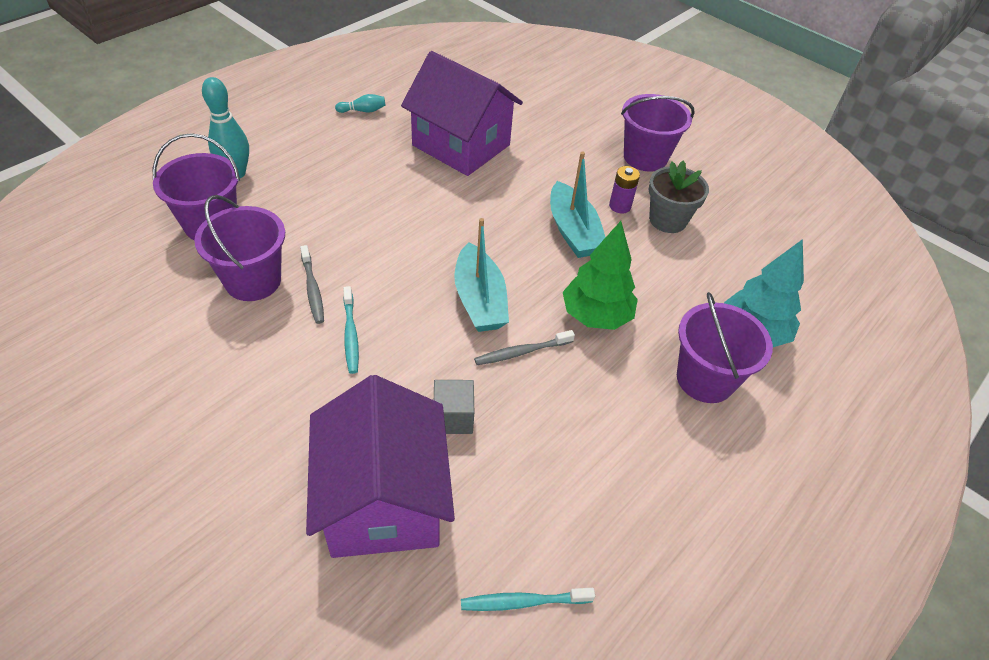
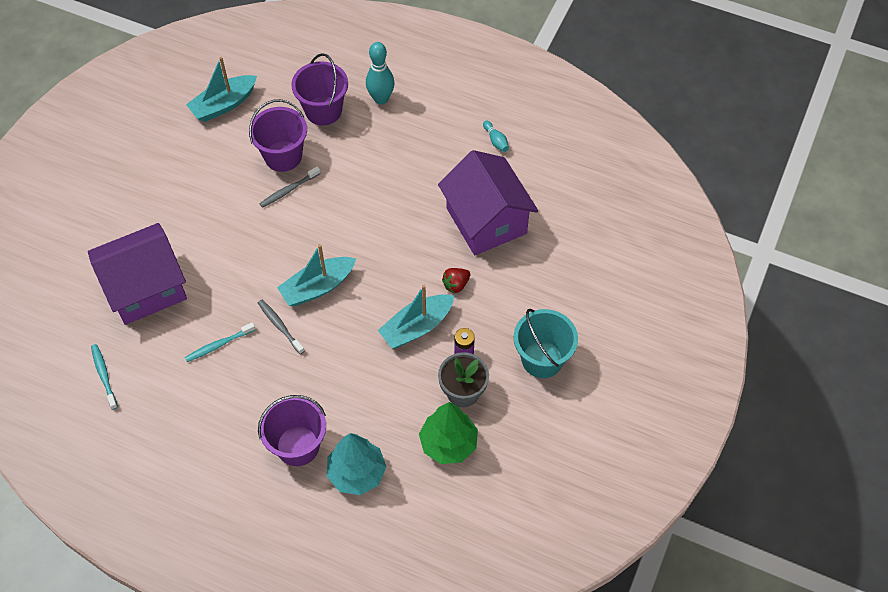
camera: 75 degrees right, 10 degrees up
(111, 320) = (224, 105): none -> turquoise boat
(350, 334) = (258, 226): turquoise toothbrush -> turquoise toothbrush (218, 345)
(453, 417) = (213, 303): grey cube -> none
(461, 145) = (486, 221): purple house -> purple house turned 45 degrees counterclockwise
(531, 188) = (456, 285): none -> red strawberry
(596, 316) = (331, 363): green tree -> green tree (448, 444)
(645, 157) = (542, 359): purple bucket -> turquoise bucket

